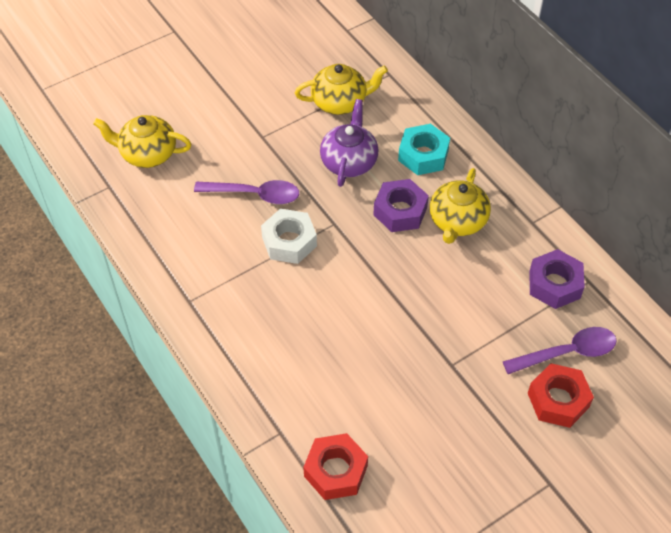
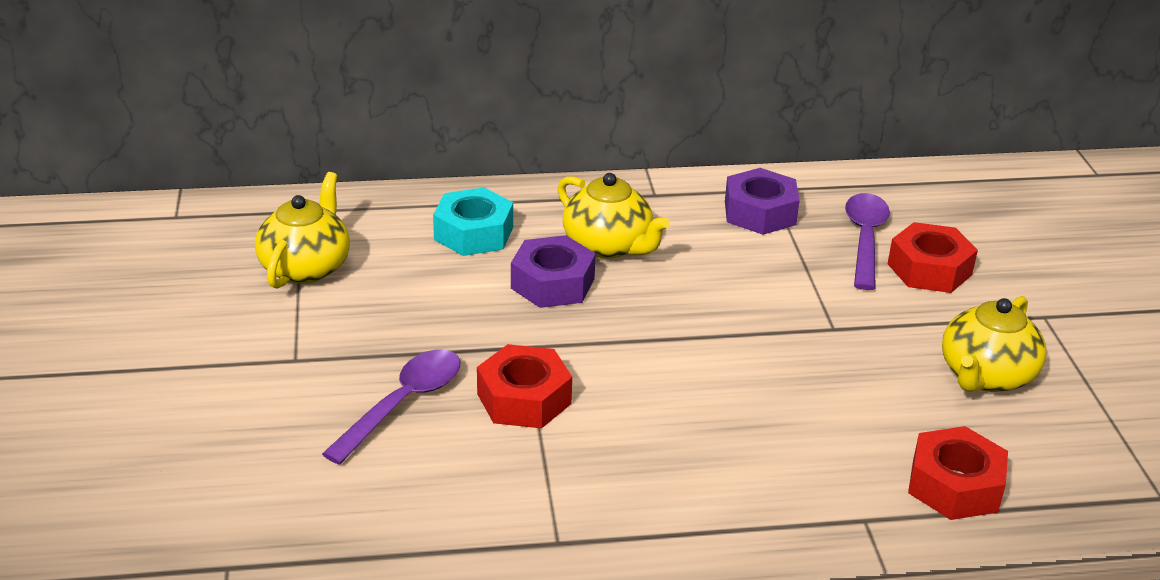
camera: 65 degrees left, 20 degrees down
(147, 154) = (201, 496): yellow teapot -> yellow teapot (986, 376)
(289, 242) = (524, 399): white nut -> red nut
(349, 162) = (425, 296): purple teapot -> none

